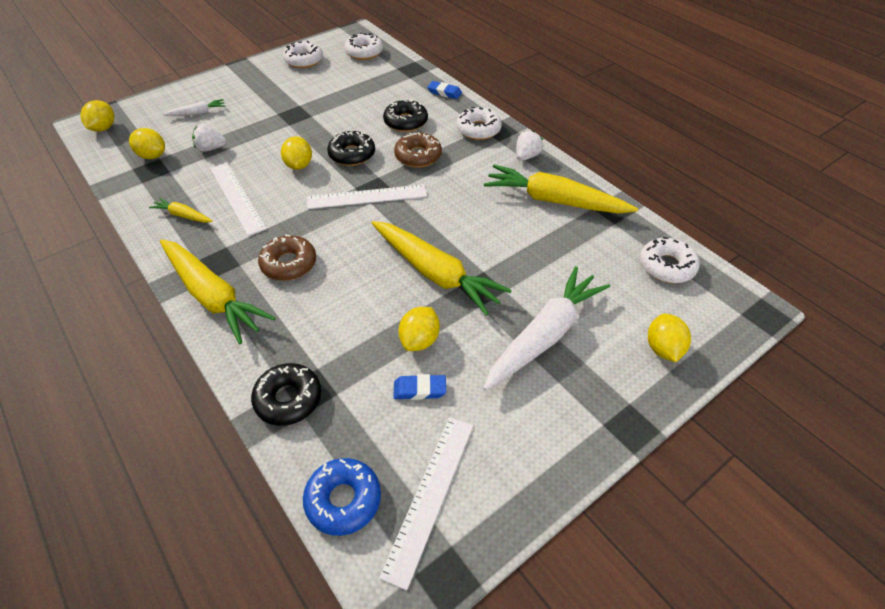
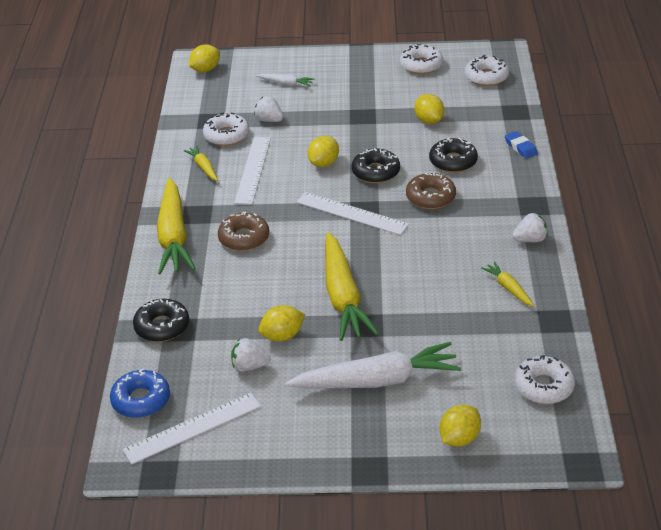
camera: 40 degrees right, 10 degrees down
(152, 156) = (221, 108): yellow lemon -> yellow lemon (429, 120)
(419, 389) = (249, 366): blue eraser -> white strawberry
(478, 129) = (513, 196): white donut -> white donut (226, 135)
(554, 200) = (508, 288): yellow carrot -> yellow carrot, size x0.46

